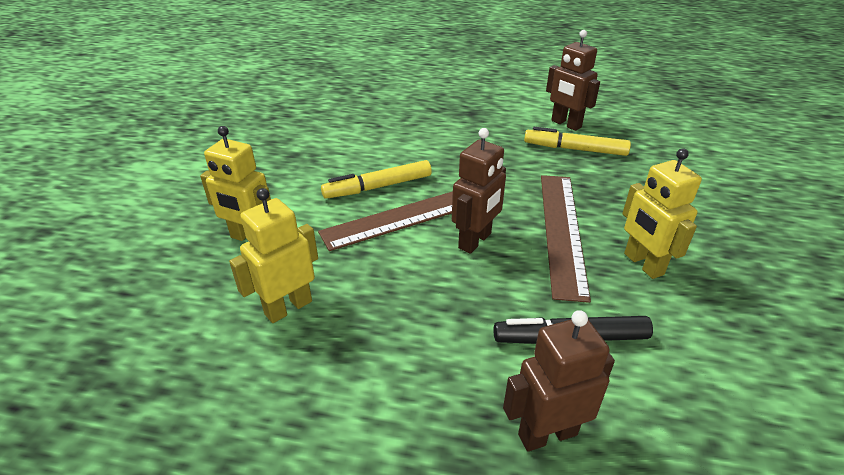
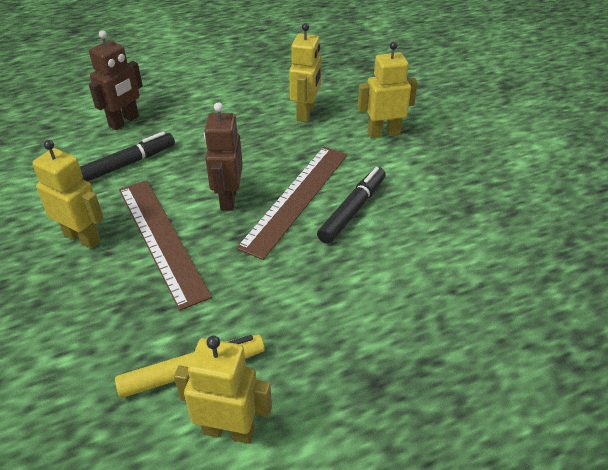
camera: 145 degrees right, 5 degrees up
(378, 187) = (352, 210): yellow marker -> black marker
(566, 124) = (229, 430): brown robot -> yellow robot

